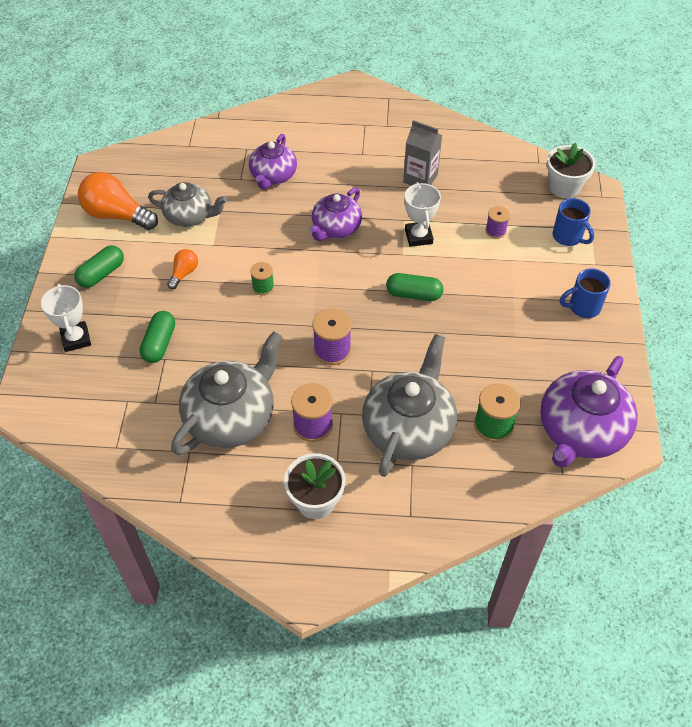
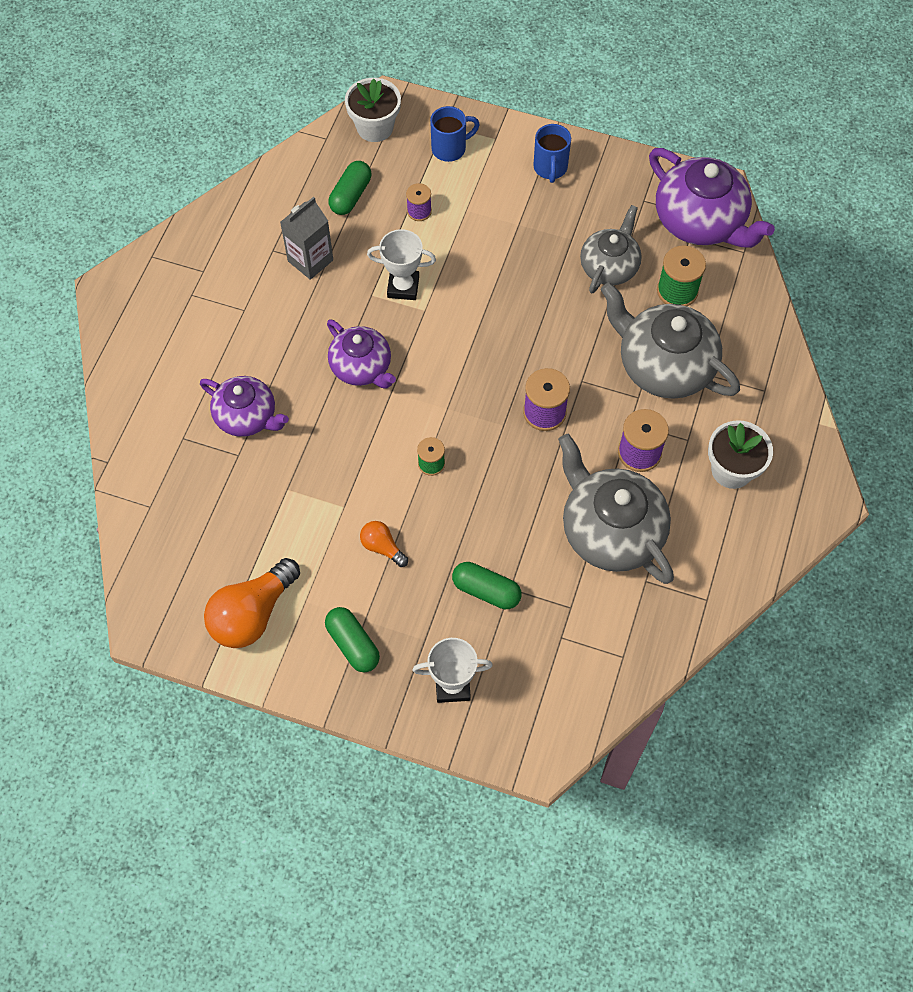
camera: 75 degrees left, 10 degrees up
(190, 216) = (285, 525): grey teapot -> grey teapot (609, 266)
(413, 294) = (488, 314): green capsule -> green capsule (350, 196)

